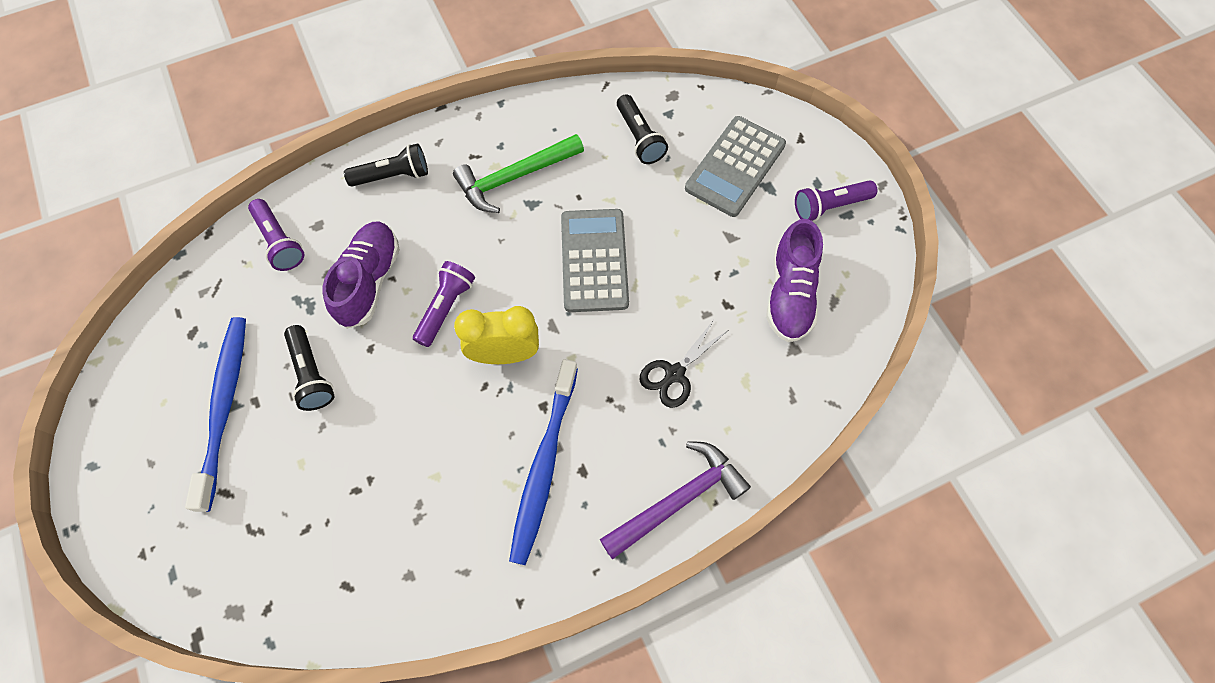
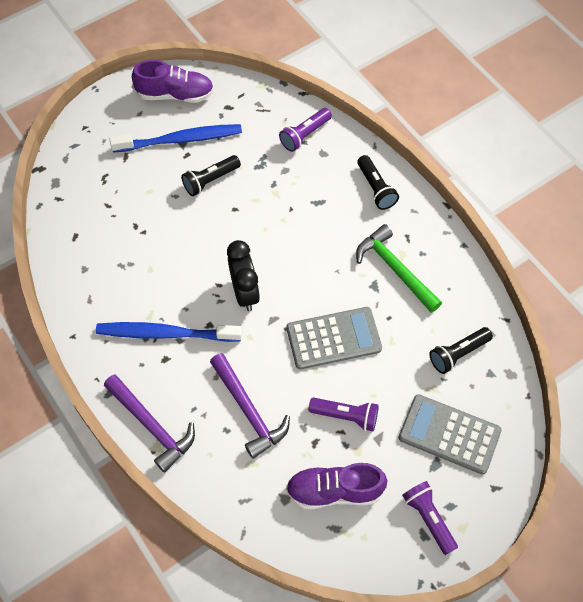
camera: 80 degrees right, 5 degrees down
(369, 281) = (285, 195): purple shoe -> purple shoe (175, 94)
(446, 307) = (274, 247): purple flashlight -> purple flashlight (346, 416)
(505, 354) = (244, 292): yellow clock -> black clock
(675, 373) = (249, 410): black scissors -> purple hammer

